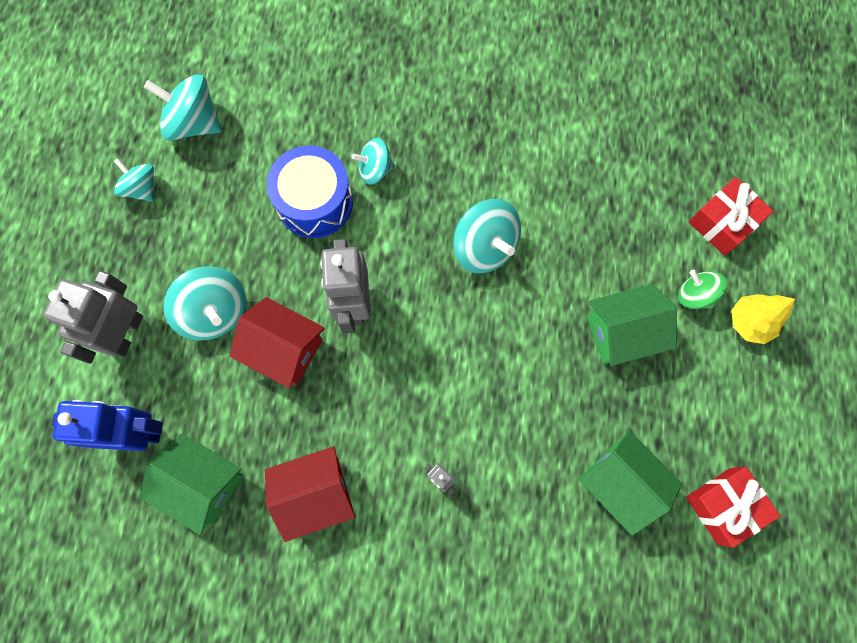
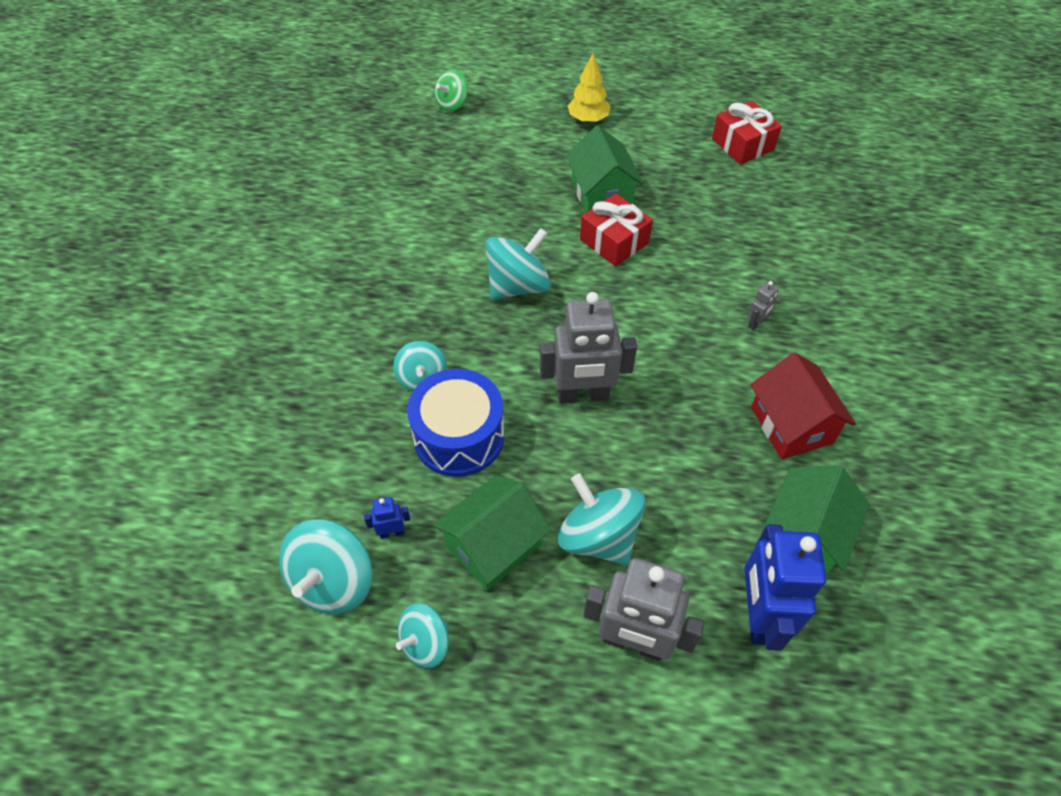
camera: 90 degrees left, 20 degrees down
(215, 312) = (598, 536): turquoise spinning top -> turquoise spinning top turned 90 degrees counterclockwise
(230, 158) = (392, 532): none -> blue robot
(284, 349) = (639, 460): red house -> none
(619, 482) = (735, 202): green house -> green house (493, 545)
(694, 295) = (565, 148): green spinning top -> green spinning top (452, 104)
(722, 223) = (497, 127): red gift -> red gift (614, 241)

